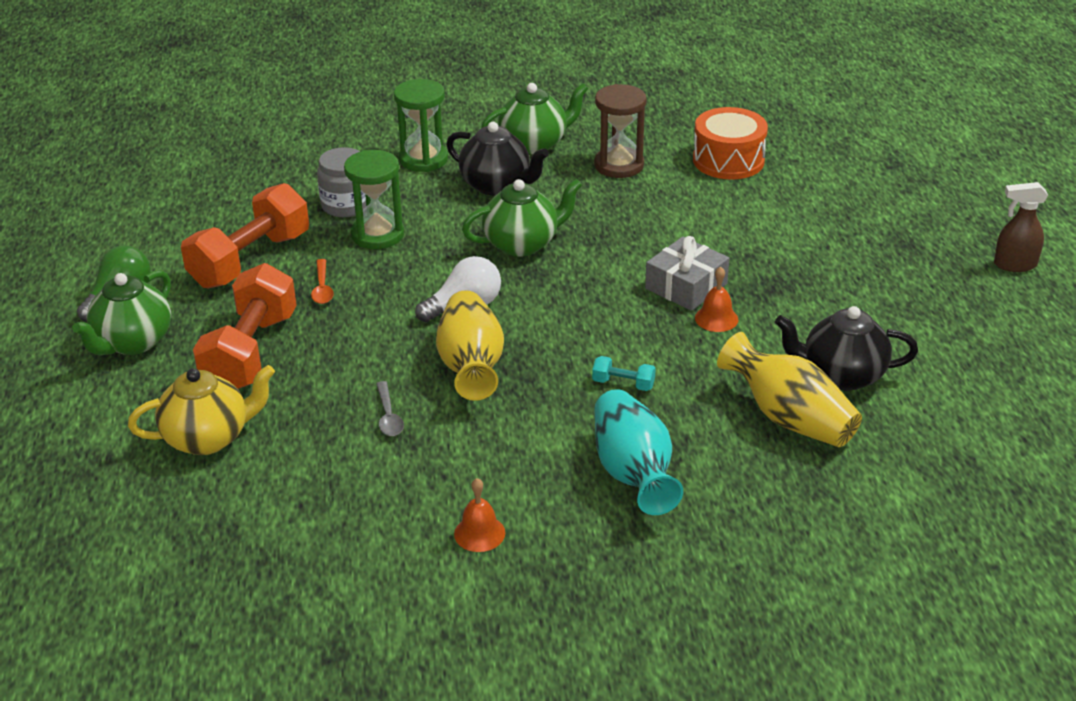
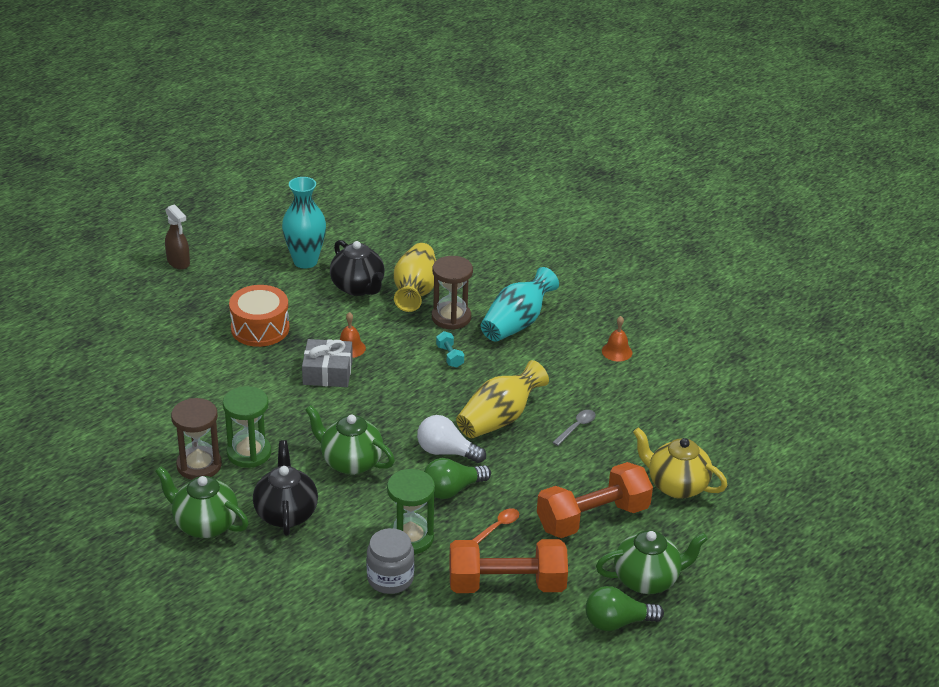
camera: 130 degrees left, 0 degrees up
(406, 285) = (452, 490): none -> green light bulb
(423, 159) = (285, 574): green hourglass -> green hourglass (249, 453)
(702, 422) = (451, 317): none -> brown hourglass
(728, 160) = (143, 416): orange drum -> orange drum (260, 328)
(942, 358) = (305, 261): none -> turquoise vase

